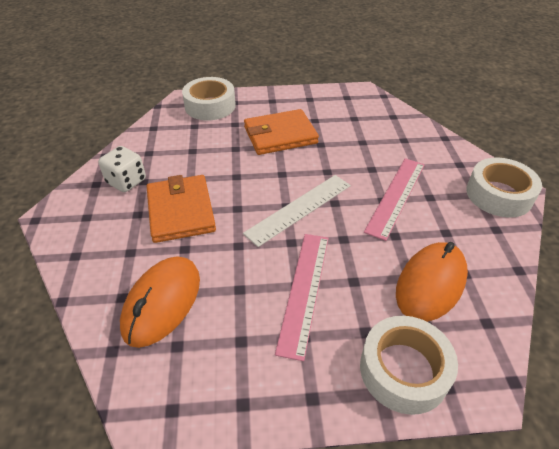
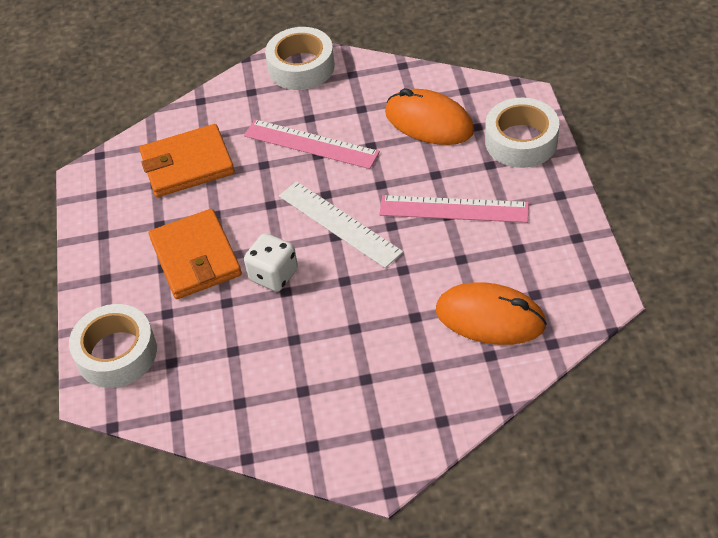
camera: 90 degrees left, 5 degrees up
(126, 181) = (305, 410): white dice -> white dice (273, 275)
(181, 211) = (355, 334): orange wallet -> orange wallet (187, 164)

